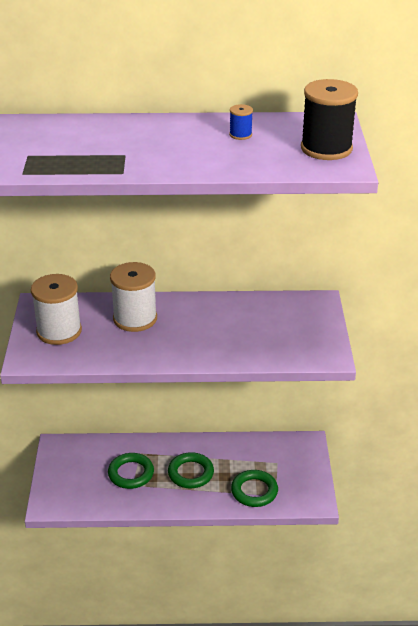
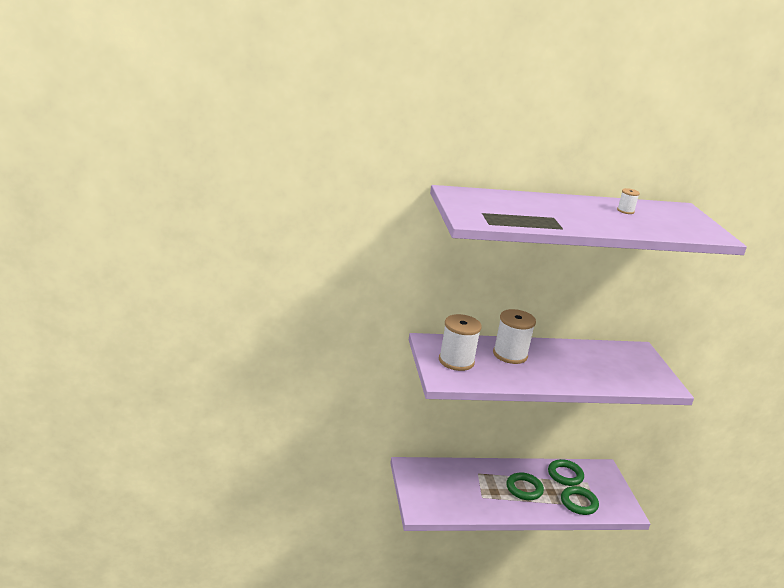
camera: 10 degrees left, 10 degrees down
(131, 473) = (477, 488): green ring -> green ring (565, 475)
(240, 135) = (625, 211): blue spool -> white spool
(326, 148) = (693, 223): black spool -> none

